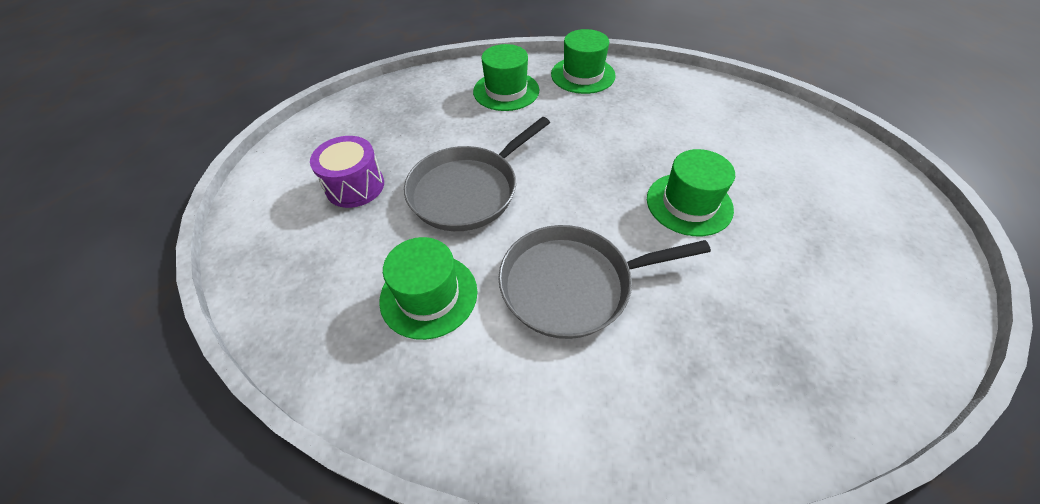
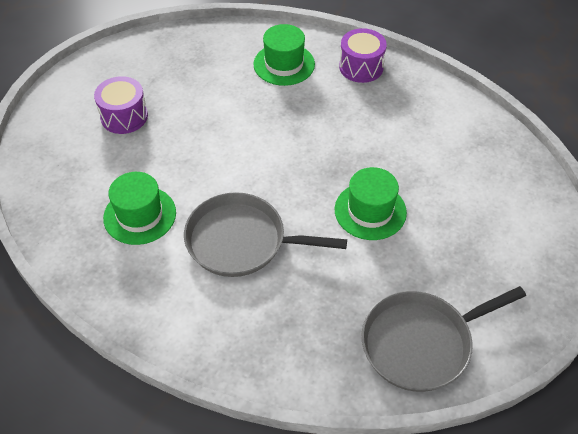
camera: 20 degrees right, 0 degrees up
(468, 191) = (205, 146): grey pan -> grey pan (421, 343)
(583, 75) = (361, 67): green hat -> purple drum

